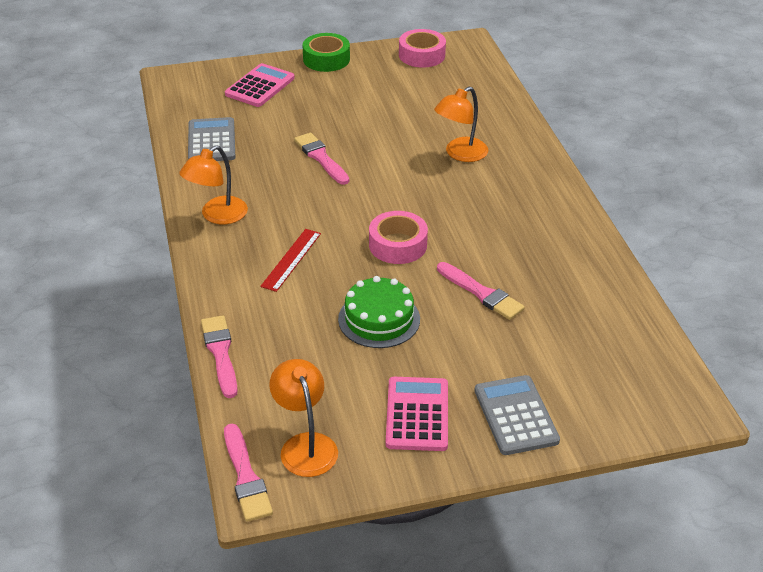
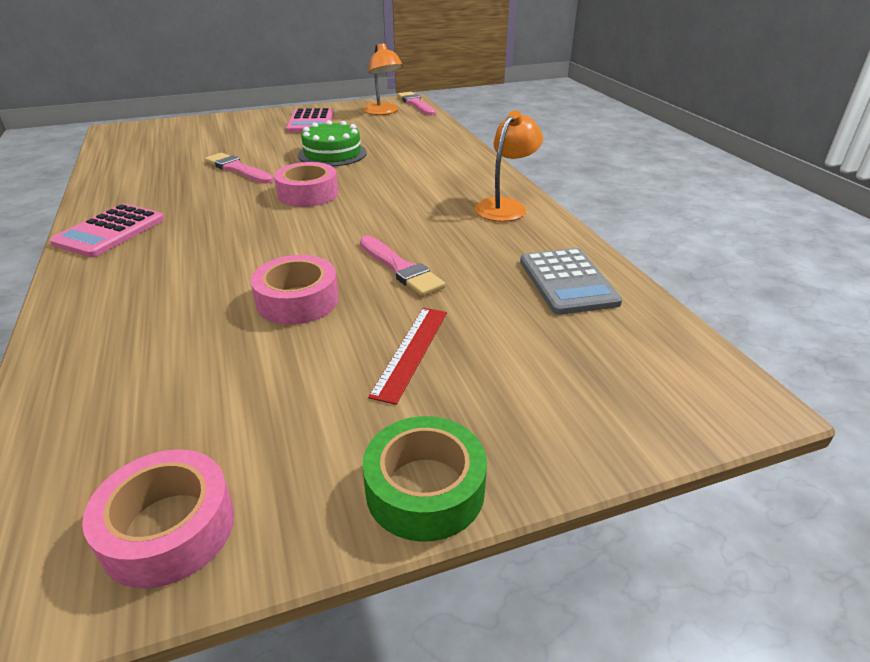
camera: 175 degrees right, 5 degrees down
(220, 353) = (453, 136): pink brush -> none
(260, 86) = (547, 390): pink calculator -> pink calculator (110, 231)
(291, 259) = (414, 180): red ruler -> red ruler (411, 352)
(389, 139) = (297, 300): none -> pink tape
(460, 154) = (195, 284): orange lamp -> none
(516, 415) = (244, 124): grey calculator -> none

